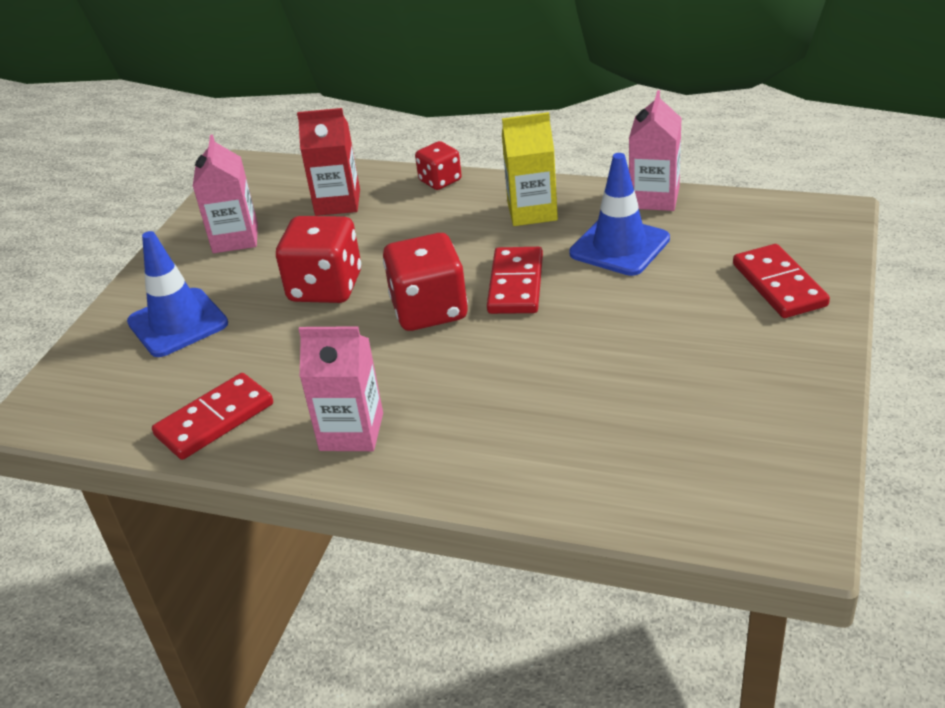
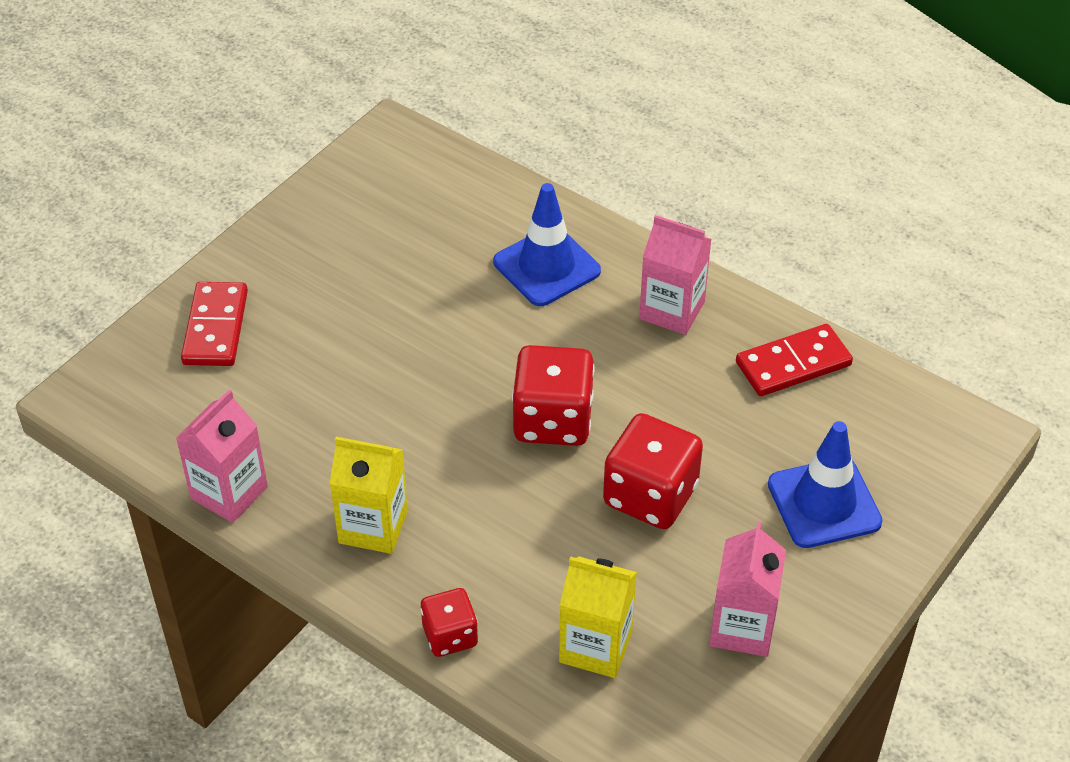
camera: 165 degrees left, 10 degrees up
(337, 202) = (595, 646): red carton -> yellow carton
(515, 284) = (452, 422): red domino -> none
(619, 246) = (318, 433): blue traffic cone -> blue traffic cone (546, 267)

